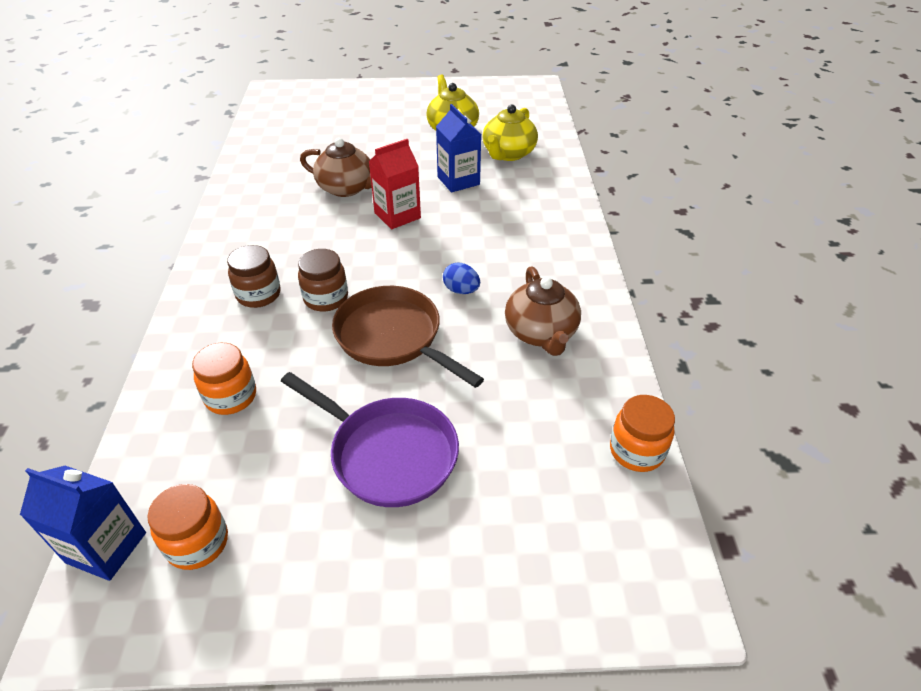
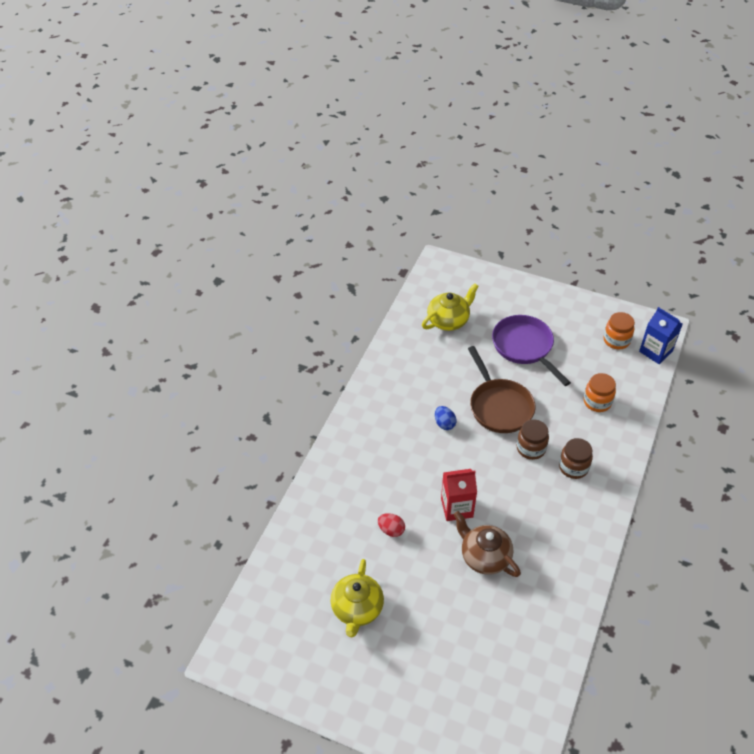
camera: 155 degrees left, 5 degrees up
(458, 181) = (391, 530): blue carton -> red egg
(508, 154) = (329, 550): yellow teapot -> yellow teapot (448, 320)
(541, 333) = (415, 379): brown teapot -> none
(636, 451) = (411, 310): orange jar -> none

